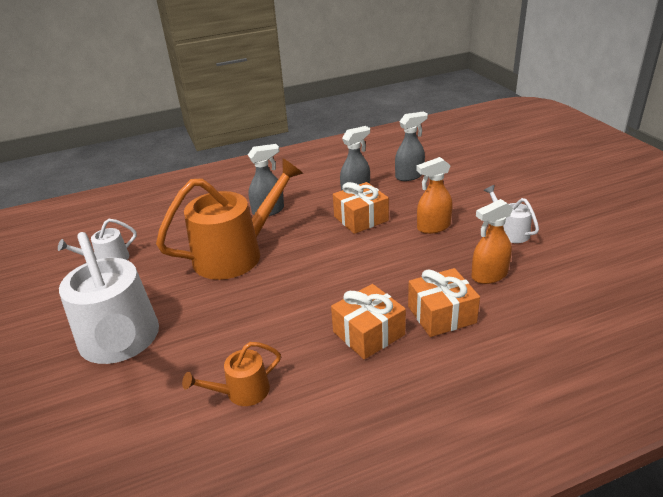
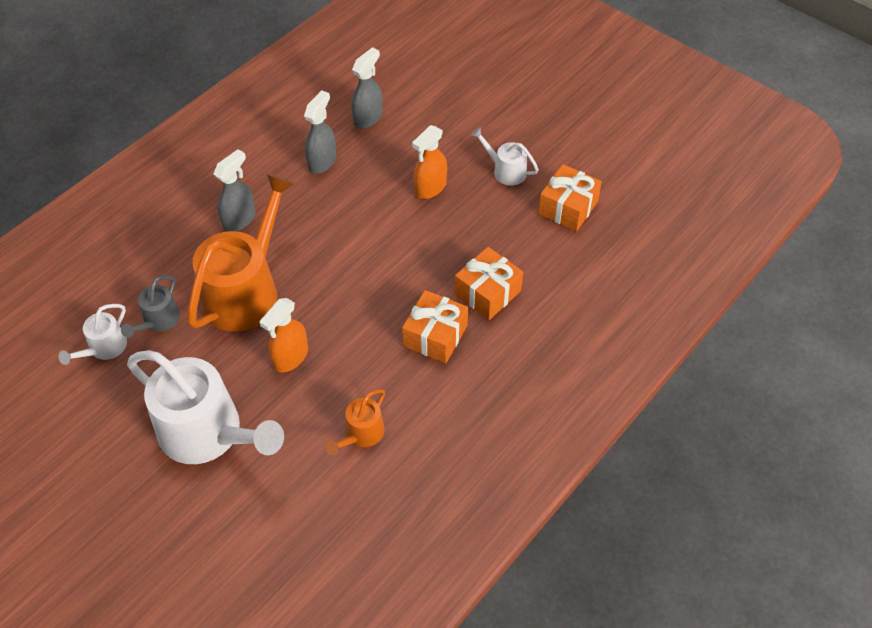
camera: 30 degrees left, 20 degrees up
(159, 254) = (158, 321): none -> grey watering can
(361, 218) = (350, 199): orange gift -> orange gift (568, 207)
(489, 275) = (509, 233): orange spray bottle -> orange spray bottle (290, 357)

